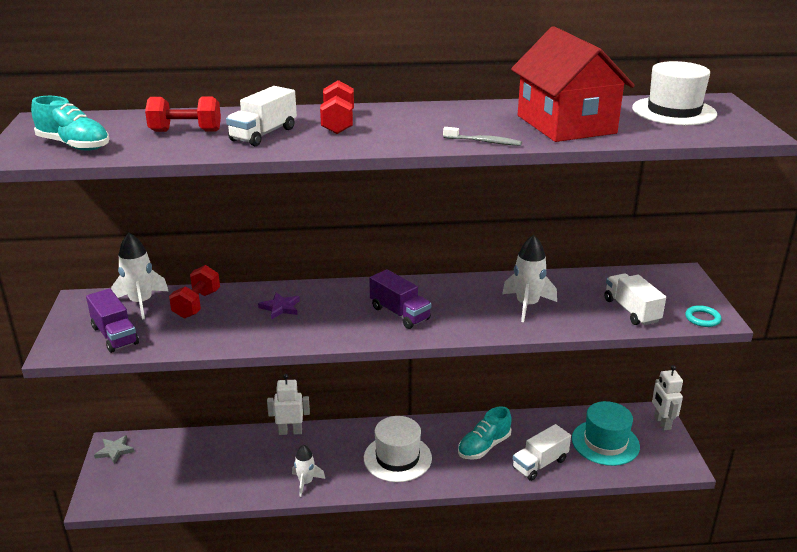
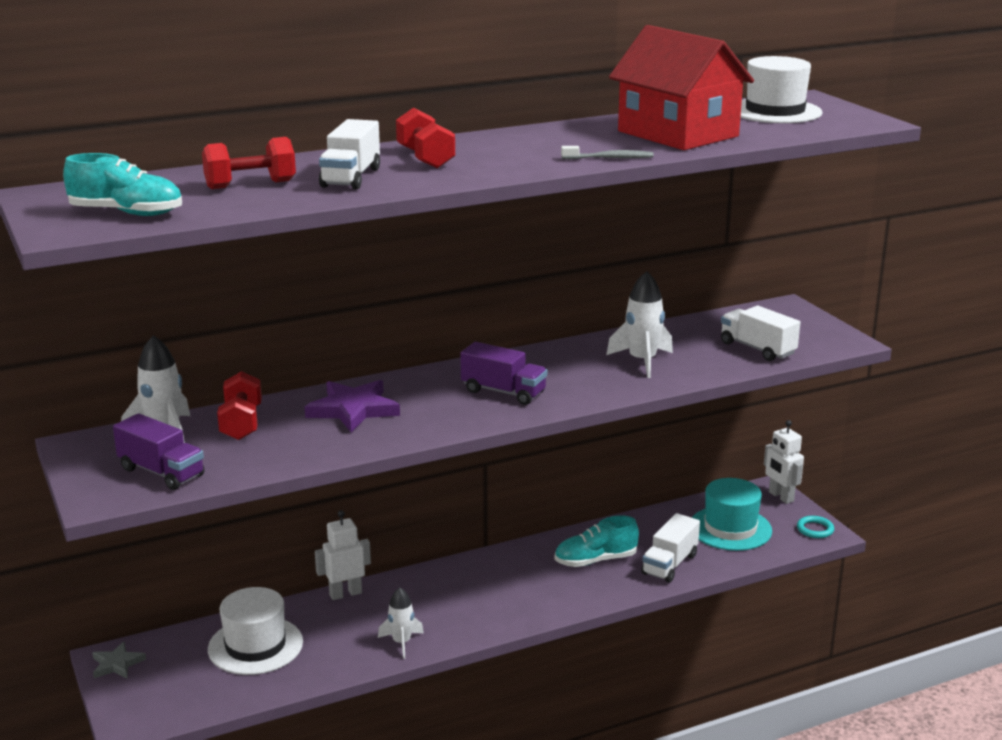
camera: 20 degrees left, 5 degrees down
(280, 308) = (353, 409): purple star -> purple star, size x1.70
(397, 458) = (499, 593): white hat -> white hat (255, 645)
(484, 446) = (595, 560): turquoise shoe -> turquoise shoe turned 45 degrees clockwise
(702, 318) = (834, 344): turquoise ring -> turquoise ring (815, 529)

